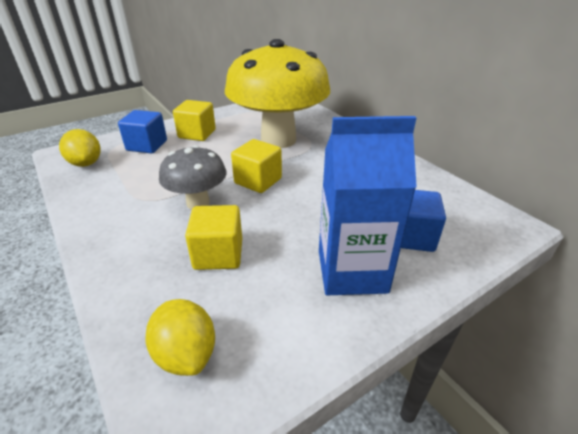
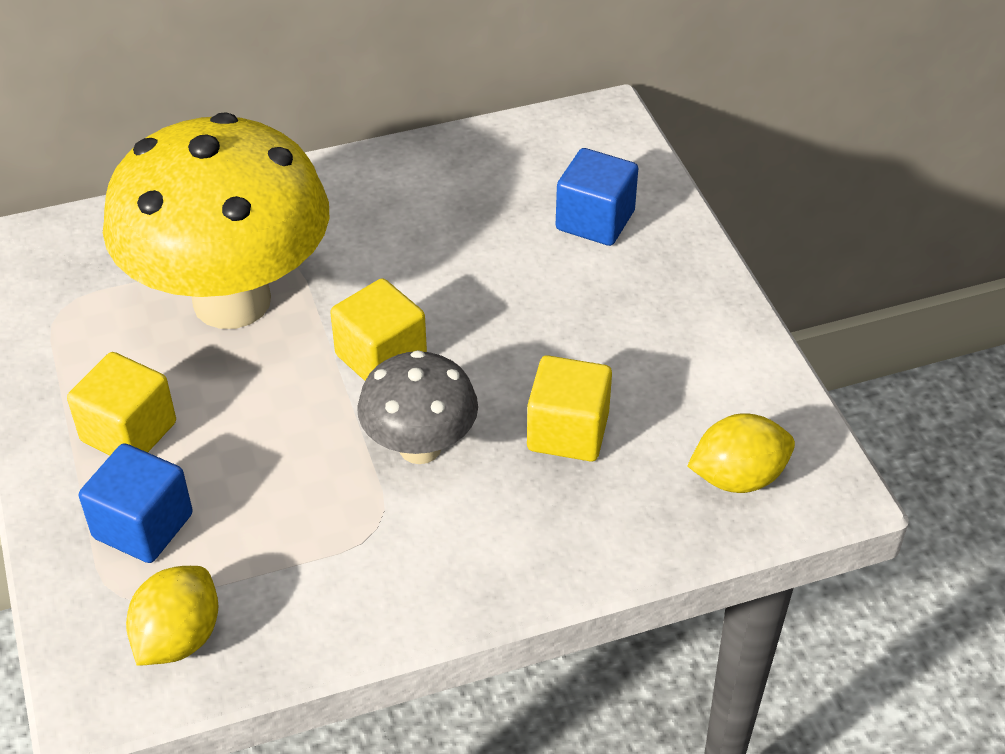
camera: 75 degrees left, 10 degrees up
(86, 163) = (178, 638): yellow lemon -> yellow lemon turned 45 degrees counterclockwise
(352, 271) = (644, 298): blue carton -> none

